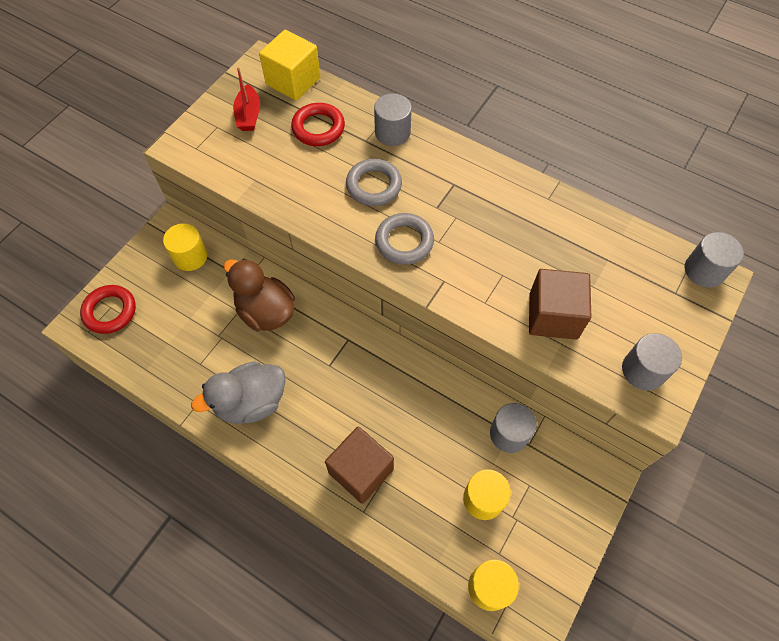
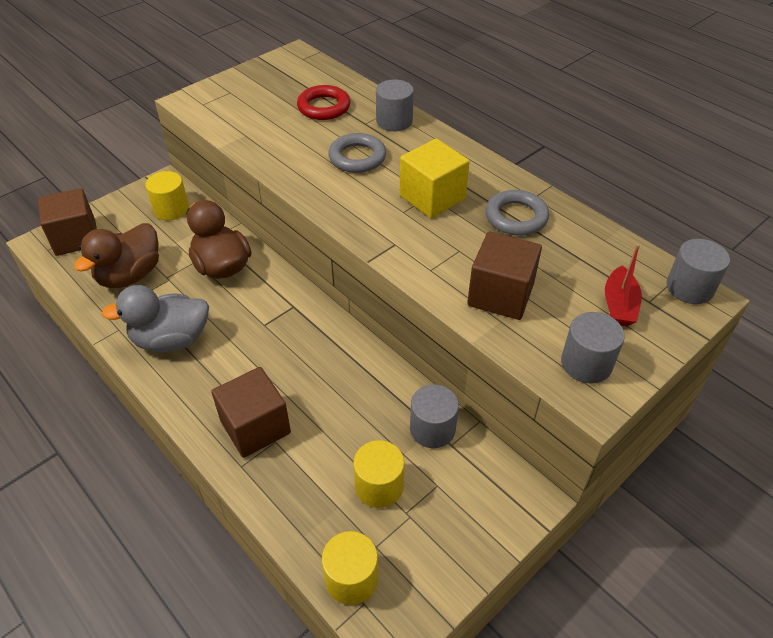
camera: 15 degrees right, 15 degrees down
(110, 311) = (76, 238): red ring -> brown cube
(182, 342) = (130, 275): none -> brown duck
(249, 115) = (263, 88): red boat -> red boat (619, 305)
(293, 81) = (316, 71): yellow cube -> yellow cube (432, 197)
(404, 242) = (368, 205): grey ring -> grey ring (516, 217)

